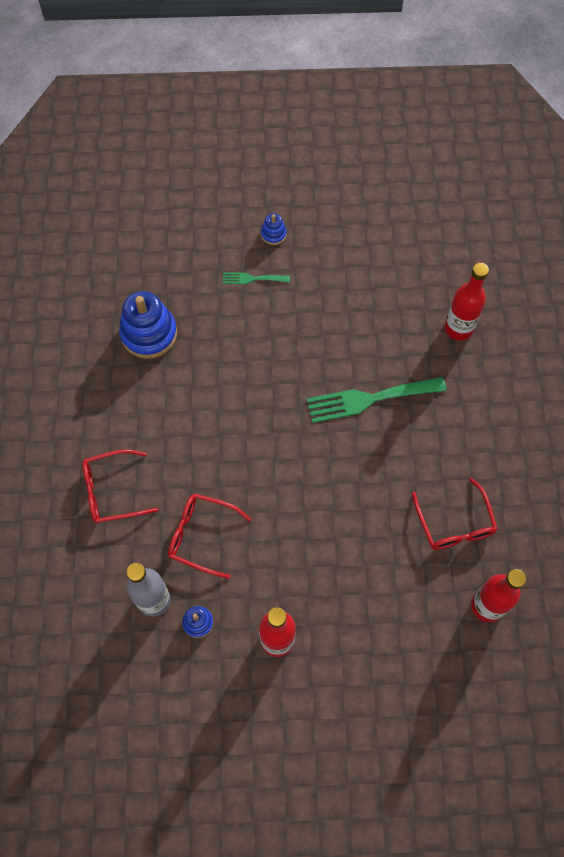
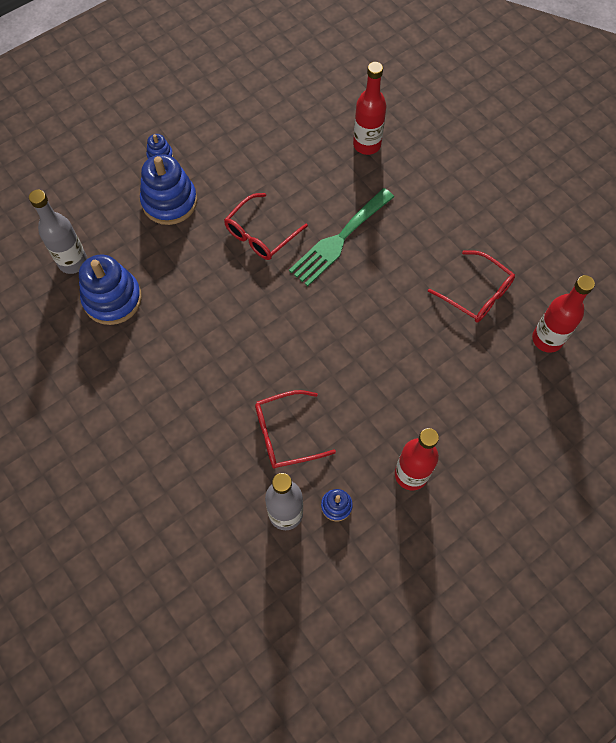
camera: 35 degrees left, 0 degrees up
(113, 491) = (180, 448): red glasses -> red glasses (261, 234)
(141, 283) = (73, 262): none -> grey bottle
(252, 279) = (169, 202): green fork -> blue stacking toy

